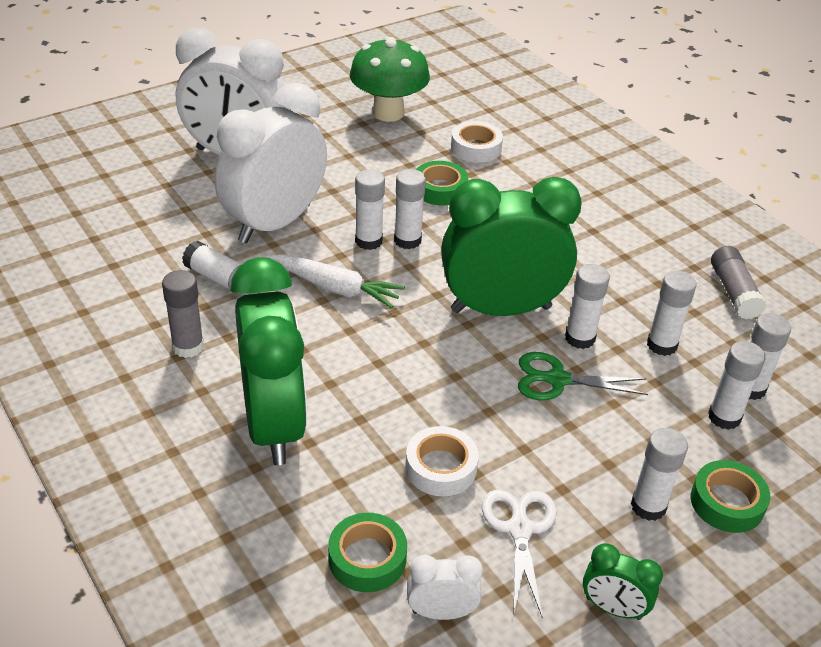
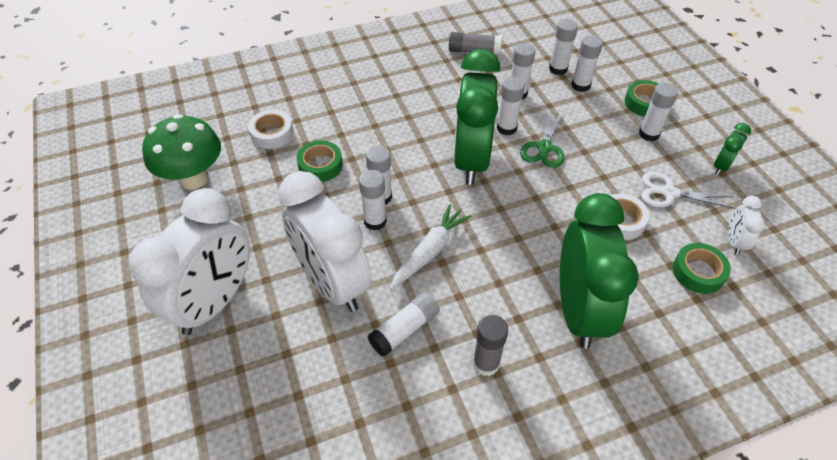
camera: 75 degrees left, 10 degrees up
(274, 424) = (579, 310): green clock -> green clock turned 90 degrees clockwise

